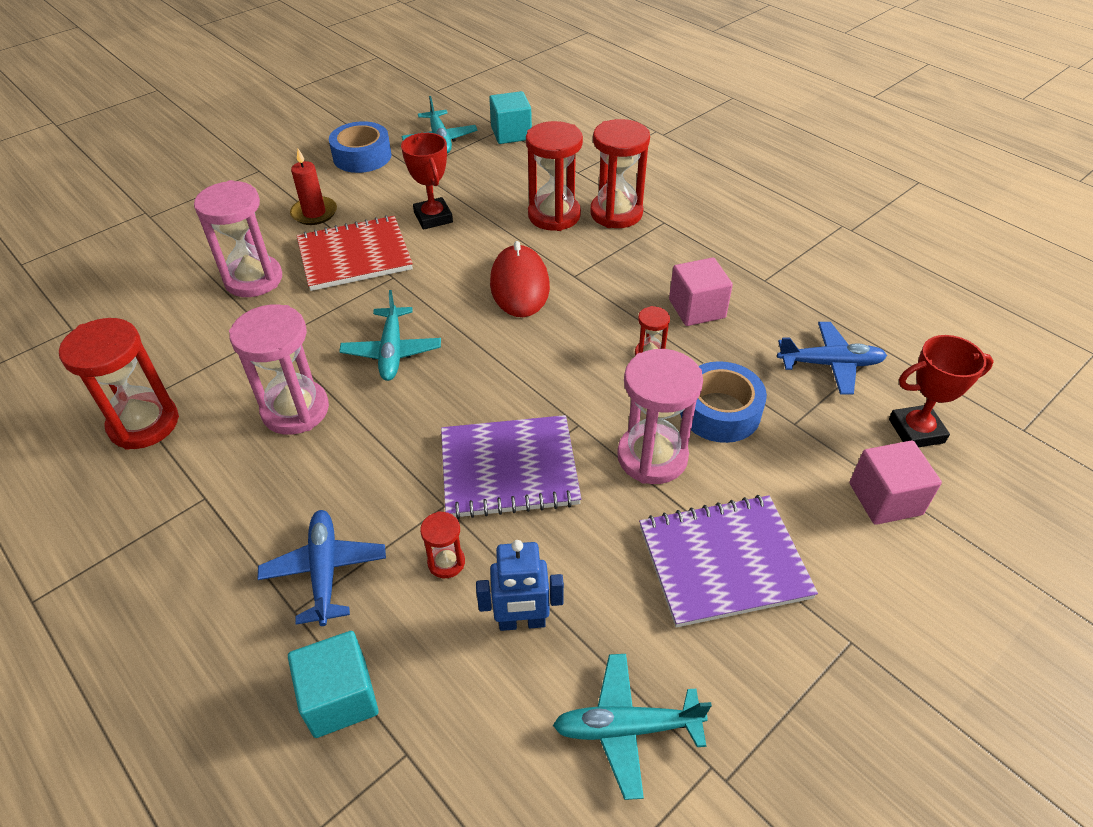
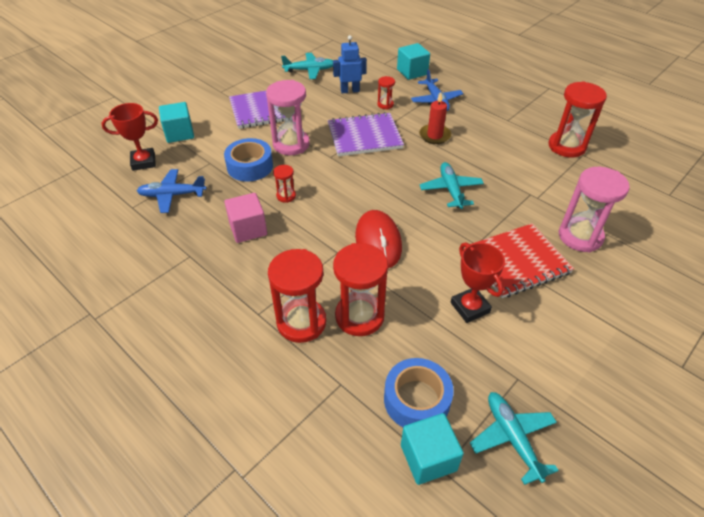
camera: 175 degrees right, 0 degrees up
(295, 410) = (489, 156): pink hourglass -> none
(314, 213) = (581, 307): red candle -> red candle (434, 136)
(362, 156) = (587, 397): blue tape -> blue tape (416, 400)
(885, 499) = (179, 133): pink cube -> turquoise cube

